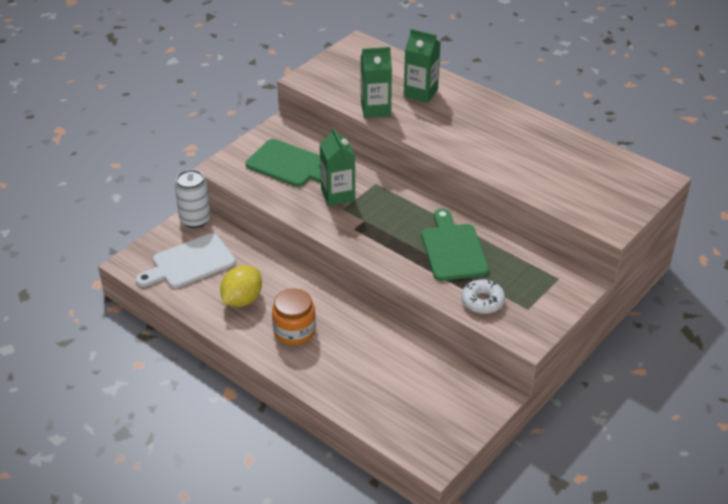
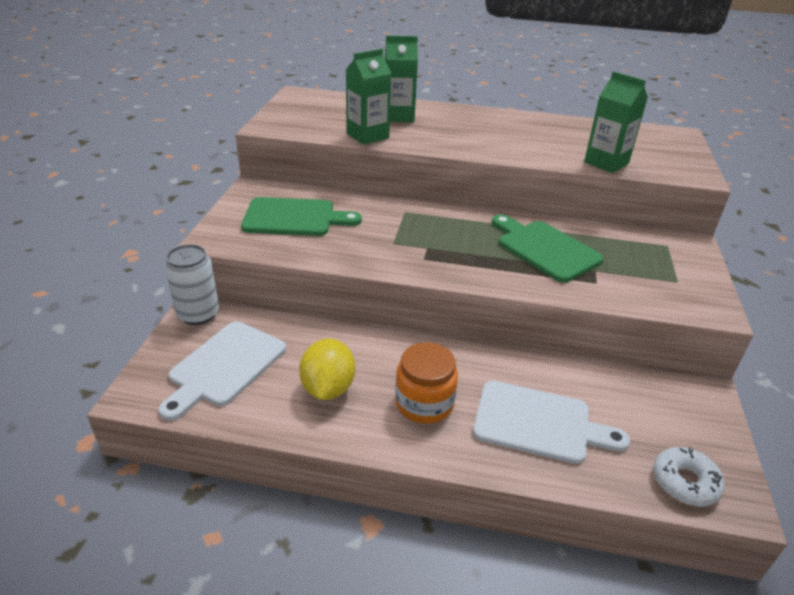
camera: 30 degrees left, 5 degrees down
(338, 195) = (375, 232): green carton -> green carton (606, 163)
(356, 370) = (538, 423): none -> white cutting board
(482, 301) = (629, 288): white donut -> white donut (685, 482)

